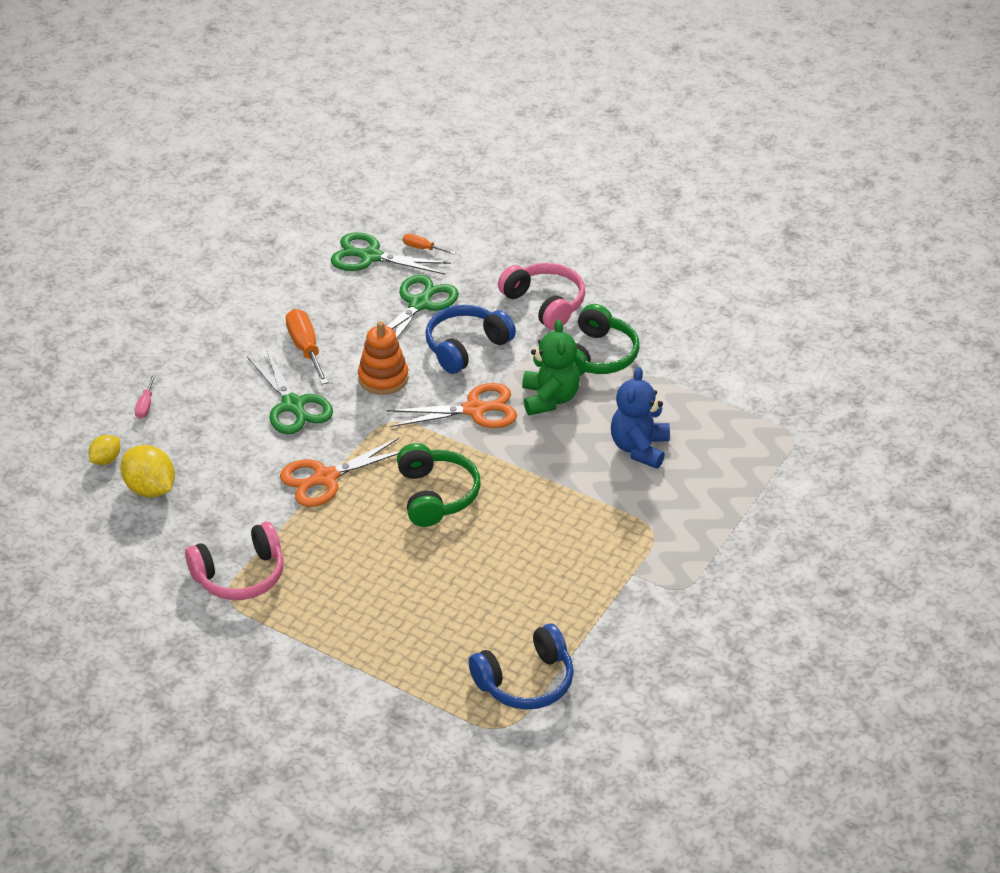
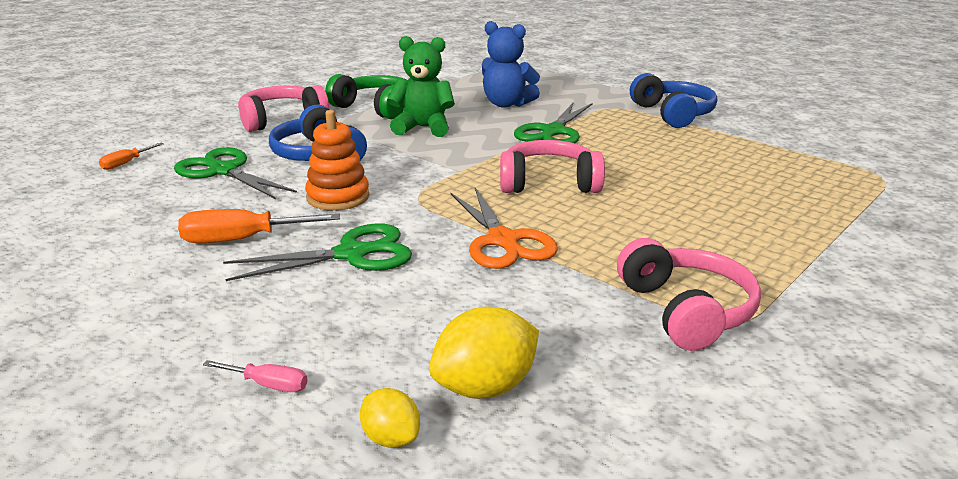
camera: 80 degrees left, 15 degrees down
(369, 256) = (103, 191): green scissors -> green scissors (553, 132)
(436, 495) = (549, 183): green headphones -> pink headphones
(476, 410) = (421, 157): orange scissors -> none
(526, 681) = (815, 163): blue headphones -> blue headphones (673, 114)

